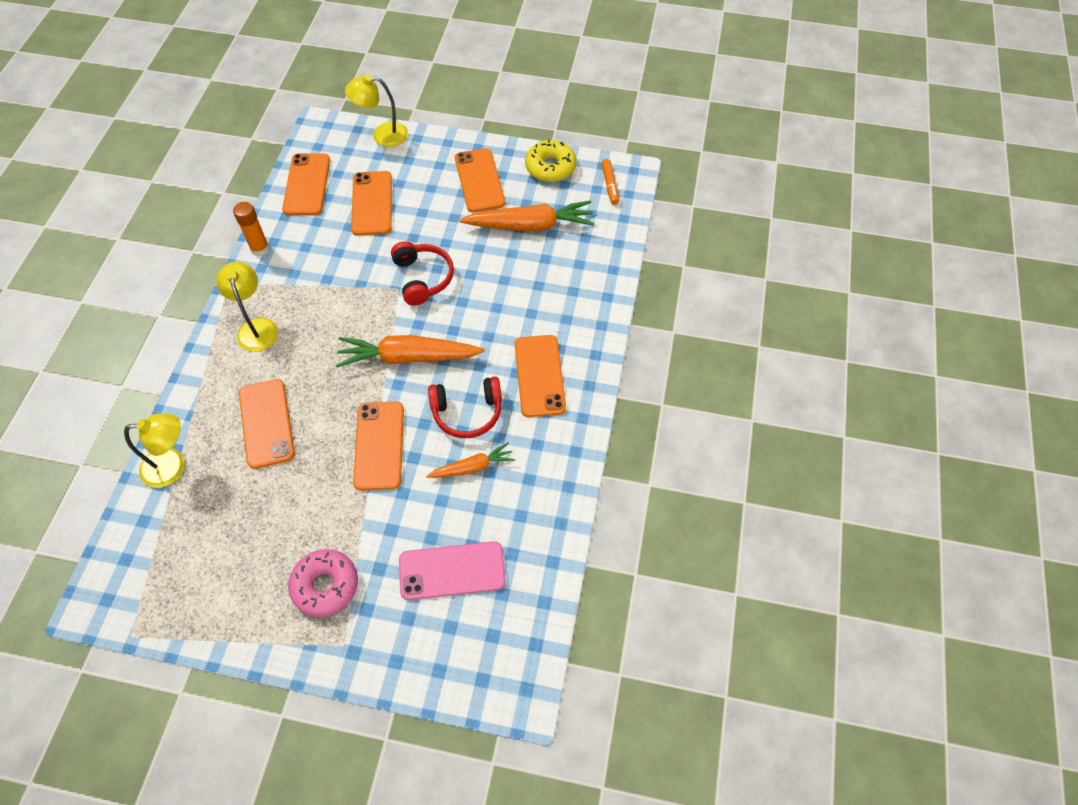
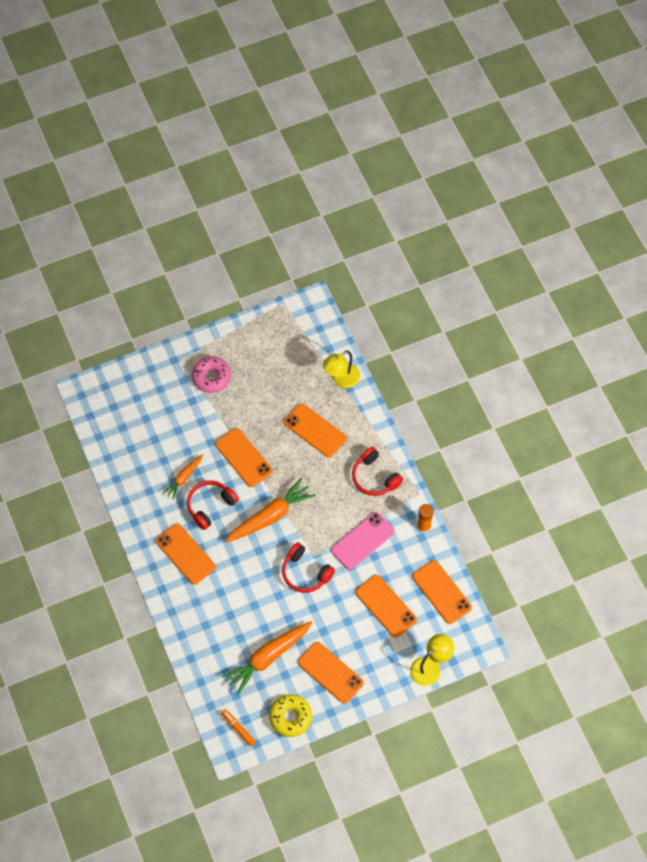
camera: 145 degrees right, 5 degrees up
(256, 327) = (374, 477): yellow lamp -> red headphones
(452, 571) = (155, 422): pink phone -> pink phone (362, 541)

